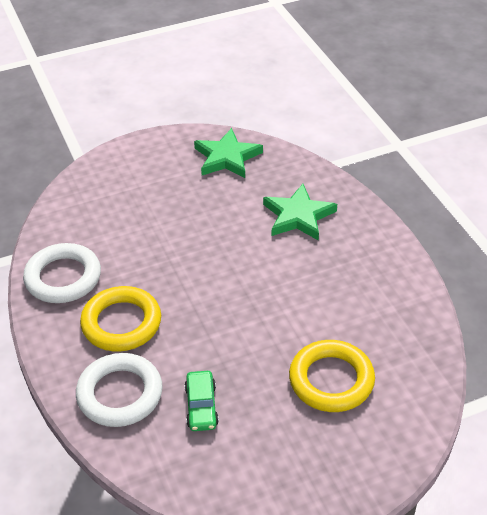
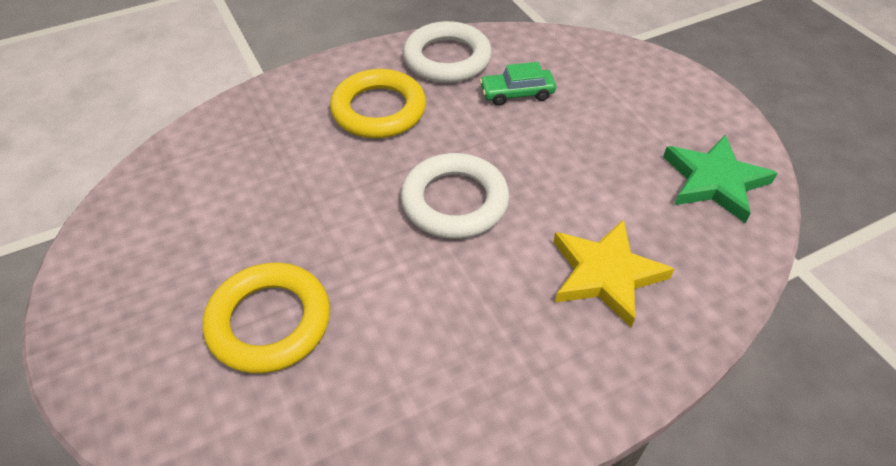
camera: 85 degrees right, 5 degrees up
(120, 394) = (275, 120): white ring -> white ring (454, 201)
(201, 406) = (247, 188): green car -> green car (517, 93)
(298, 216) = (605, 274): green star -> yellow star

